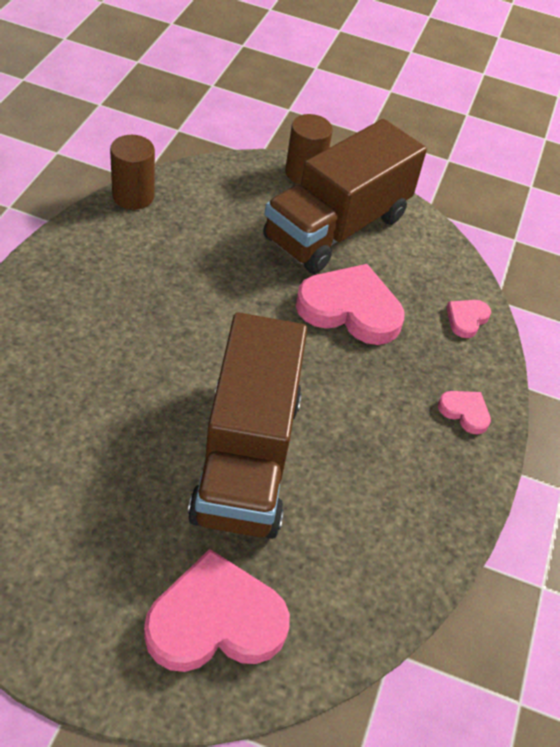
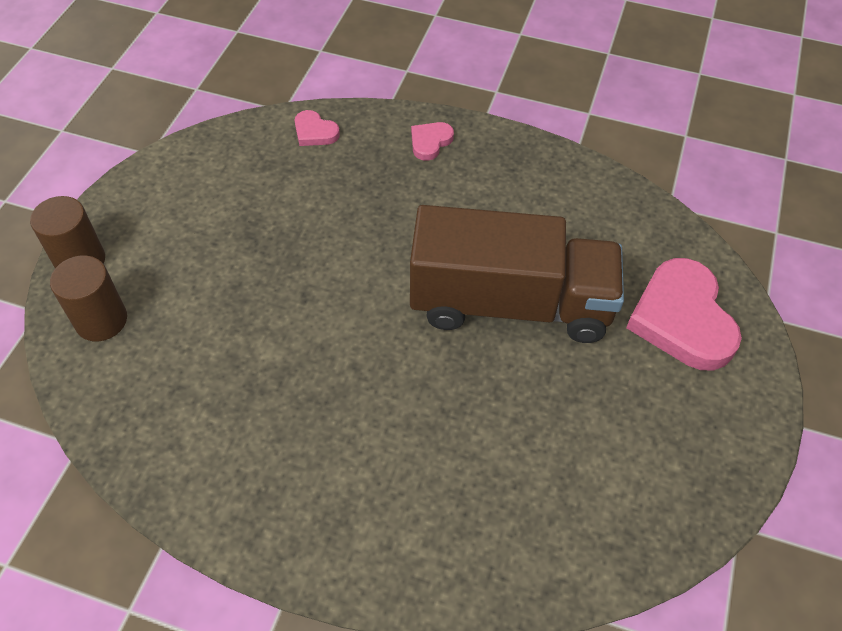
camera: 85 degrees left, 5 degrees up
(133, 196) = (117, 446): brown cylinder -> brown cylinder (101, 320)
(336, 228) = (181, 231): brown truck -> none
(350, 309) = (308, 221): pink heart -> none

